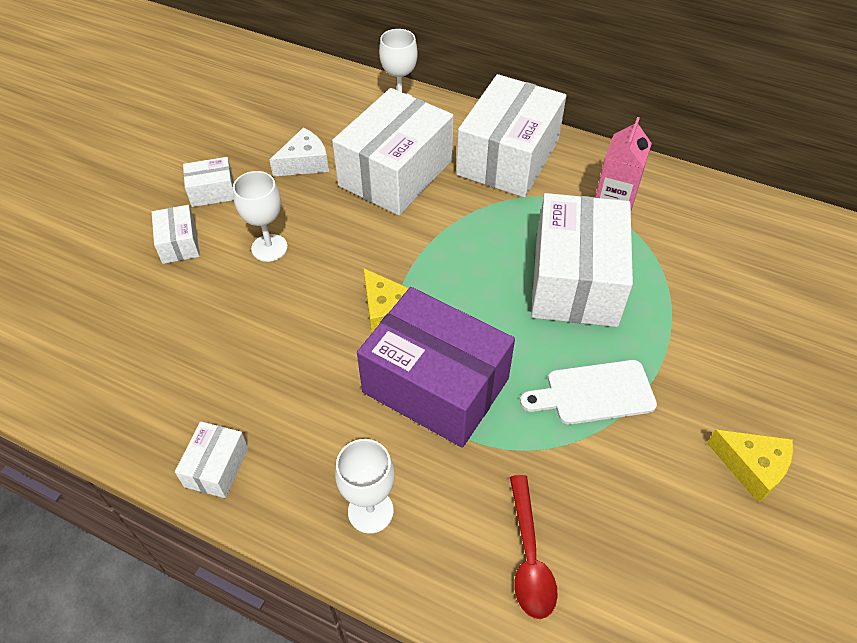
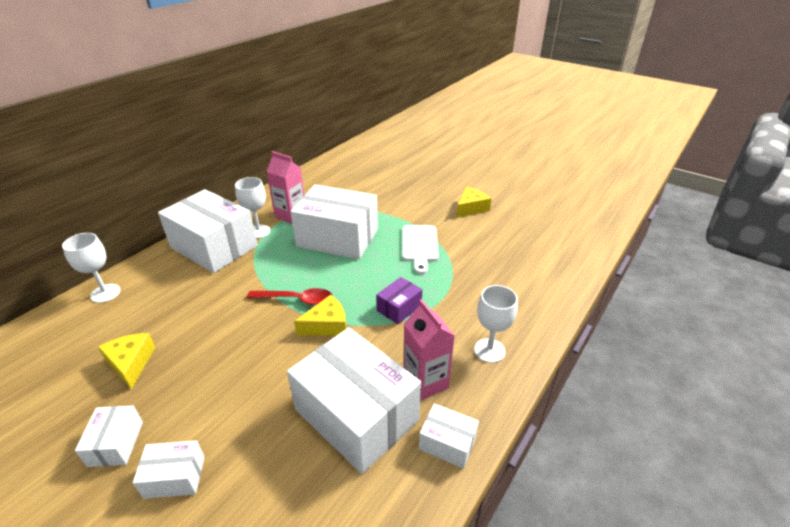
camera: 80 degrees left, 15 degrees down
(269, 248) = (224, 396): white goblet -> white goblet (258, 231)
(304, 434) = (425, 382): none -> pink carton
(305, 163) = (131, 363): white cheese -> yellow cheese
(395, 173) = (188, 305): white box -> white box (356, 415)
(435, 385) = (399, 308): purple box -> purple box, size x0.45
(529, 557) = (518, 286): red spoon -> red spoon (297, 299)

